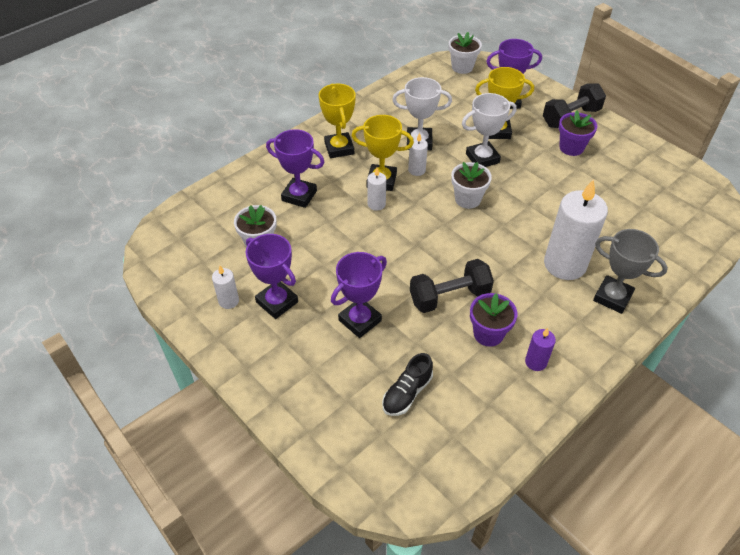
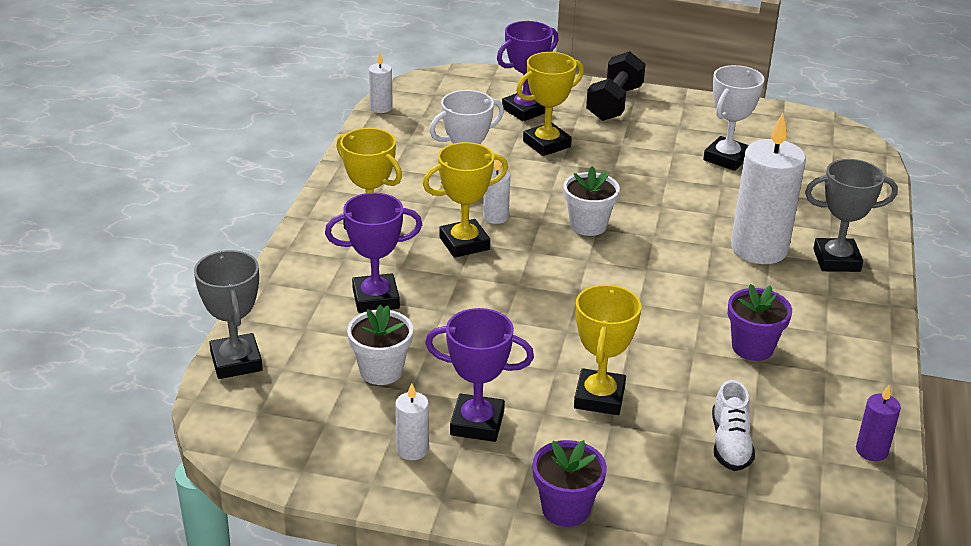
camera: 35 degrees left, 15 degrees down
(195, 203) = (236, 361): none -> grey trophy
(360, 320) = (599, 397): purple trophy -> yellow trophy
(376, 204) = (485, 270): white candle -> white candle (381, 108)
(407, 393) = (730, 444): black shoe -> white shoe
(449, 297) = (673, 330): black dumbbell -> none
(462, 67) = (432, 90): white flower pot -> none
(482, 158) = (560, 178): white trophy -> white trophy (726, 158)
(536, 362) = (827, 352): purple candle -> purple candle (871, 450)
(571, 148) = (646, 133): purple flower pot -> purple flower pot (565, 509)

